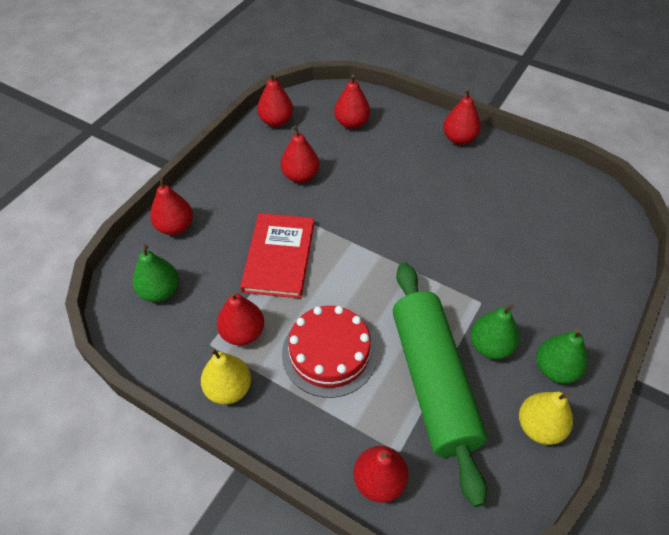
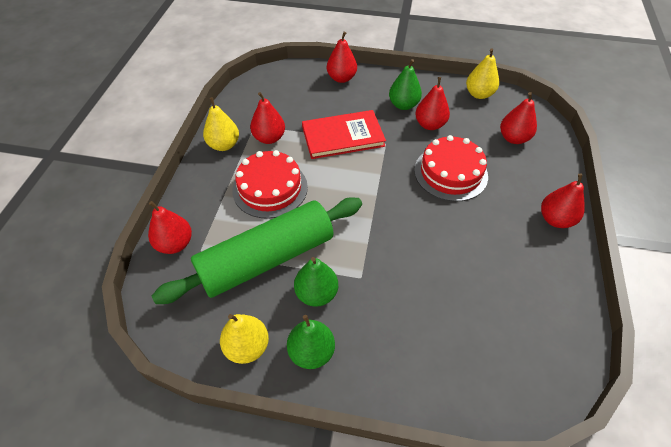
camera: 70 degrees right, 0 degrees up
(160, 291) = (285, 90): green pear -> green pear (403, 105)
(276, 121) = (479, 94): red pear -> yellow pear
(375, 185) = (450, 173): none -> red cake

